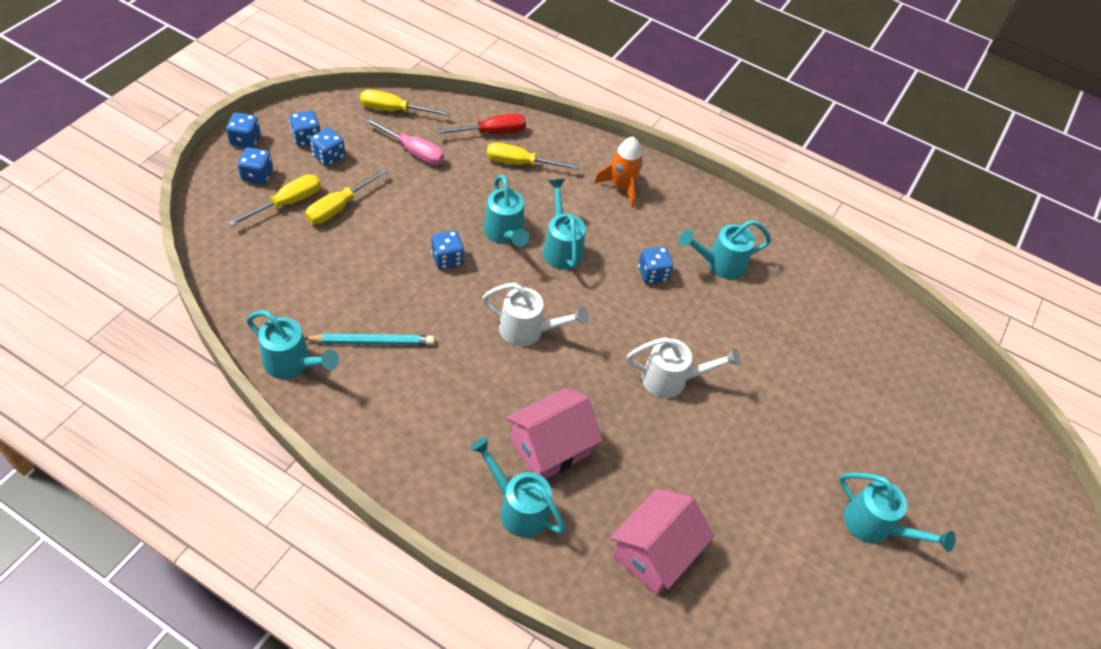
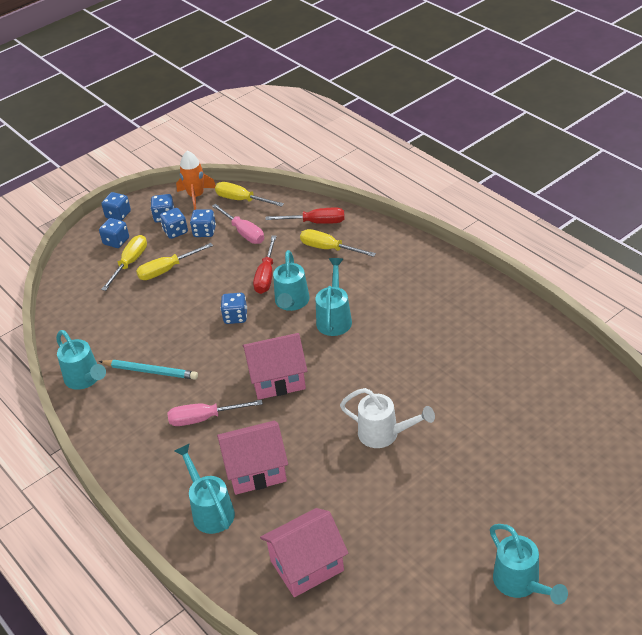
camera: 30 degrees right, 10 degrees down
(287, 203) = (130, 263): yellow screwdriver -> yellow screwdriver turned 45 degrees counterclockwise
(462, 203) = (266, 276): none -> red screwdriver
(463, 392) = (204, 418): none -> pink screwdriver
(528, 331) = (277, 379): white watering can -> pink house
(621, 187) = (410, 275): orange rocket -> orange rocket (196, 196)
(652, 274) = (406, 348): blue dice -> blue dice (204, 232)
(720, 264) = (473, 347): turquoise watering can -> none

